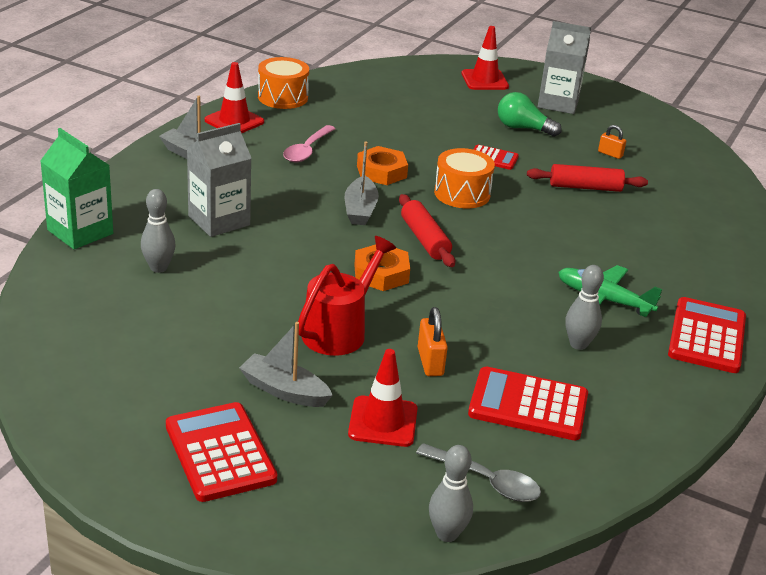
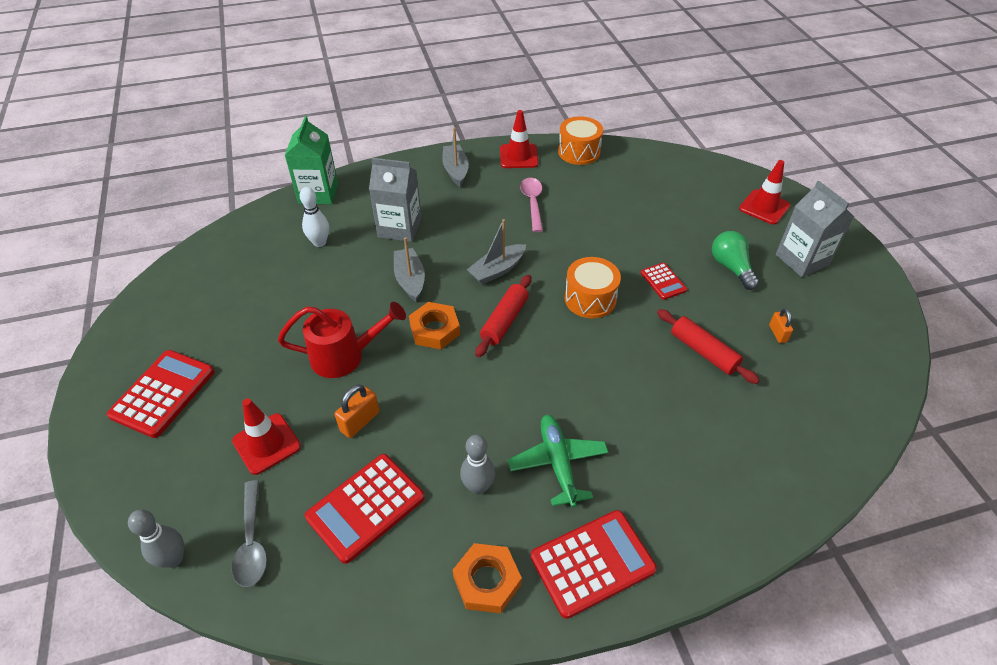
camera: 50 degrees right, 15 degrees up
(158, 268) = (319, 242): grey bowling pin -> white bowling pin
(284, 391) = (253, 377): grey boat -> grey boat (410, 280)
(307, 150) = (532, 203): pink spoon -> pink spoon turned 105 degrees clockwise
(381, 171) = (558, 247): orange nut -> orange nut (487, 581)
(528, 405) = (366, 507): red calculator -> red calculator turned 105 degrees counterclockwise

